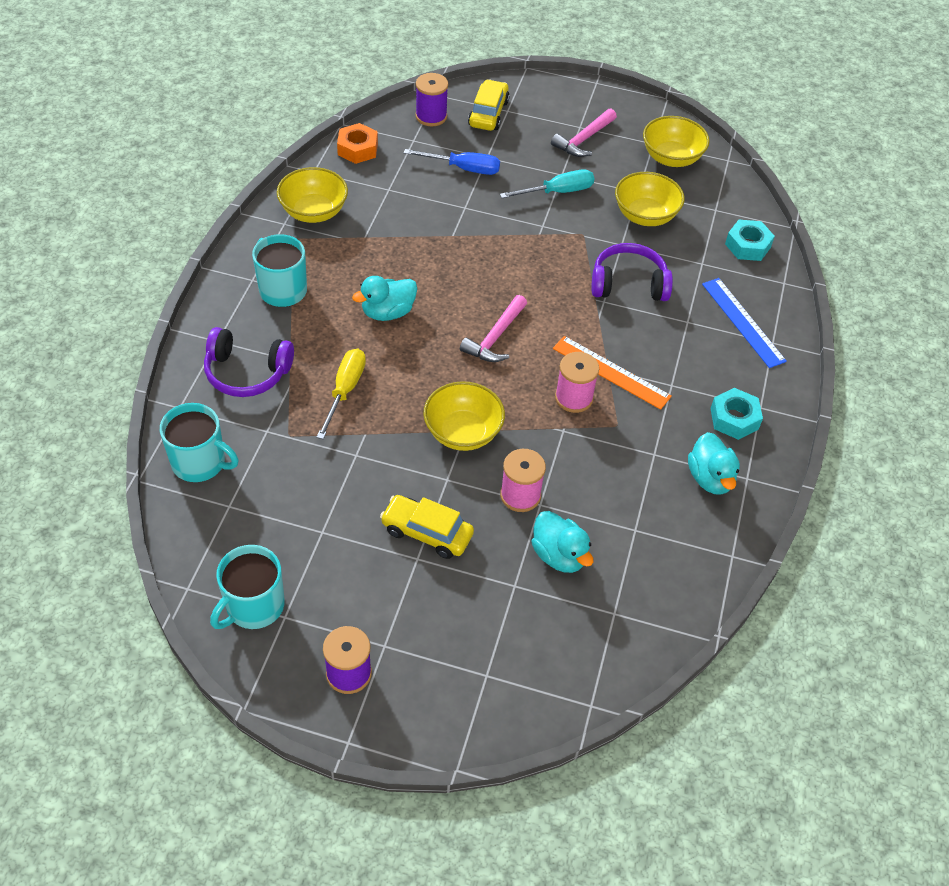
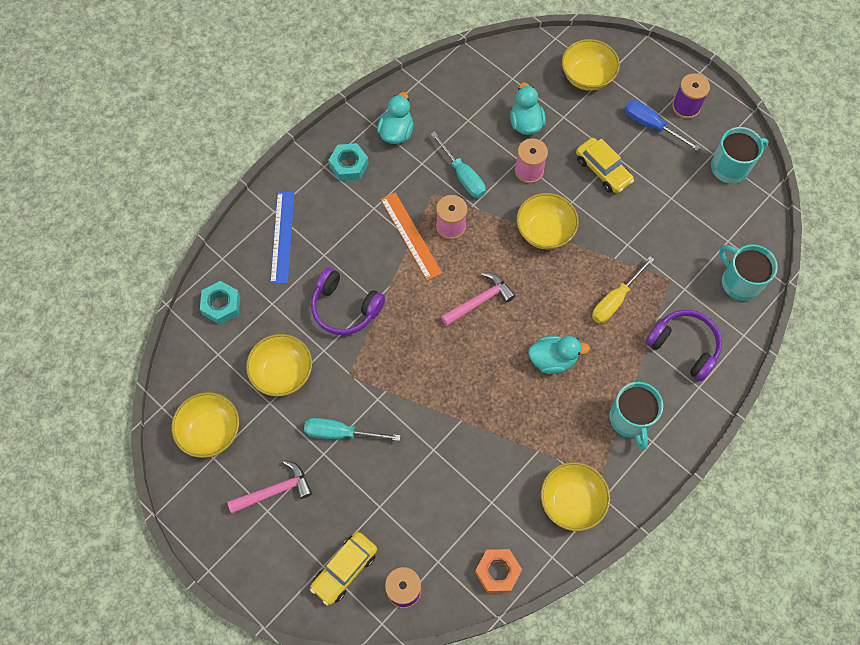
camera: 150 degrees left, 15 degrees up
(463, 168) = (409, 500): blue screwdriver -> blue screwdriver (651, 126)
(513, 660) = (587, 77): none -> yellow bowl
(597, 458) = (462, 175): none -> turquoise screwdriver

